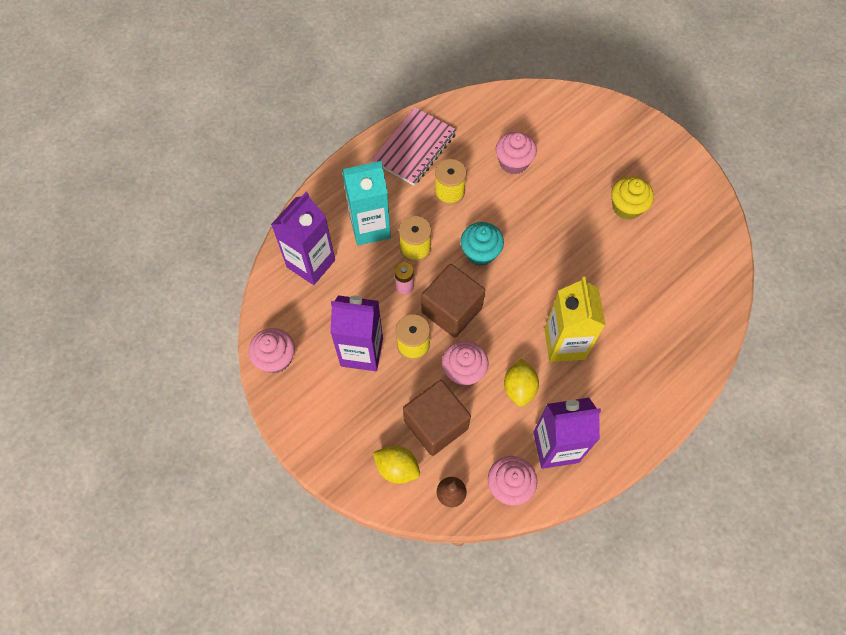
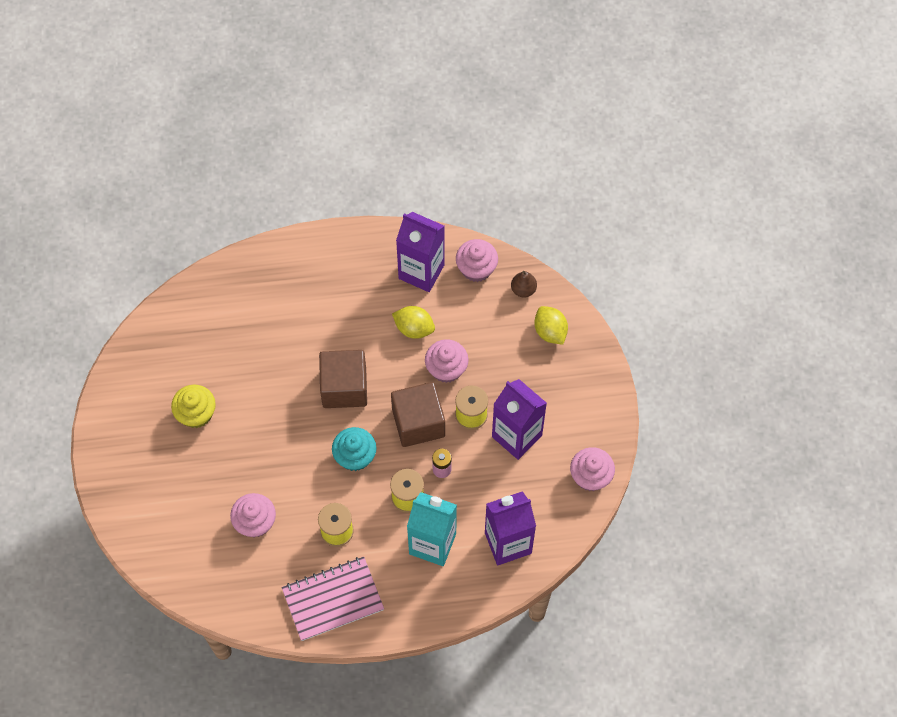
camera: 145 degrees left, 0 degrees up
(436, 424) = (498, 343): brown cube -> brown cube (344, 387)
(519, 388) = (414, 328): yellow lemon -> yellow lemon turned 75 degrees clockwise
(564, 343) = (350, 338): yellow carton -> none

